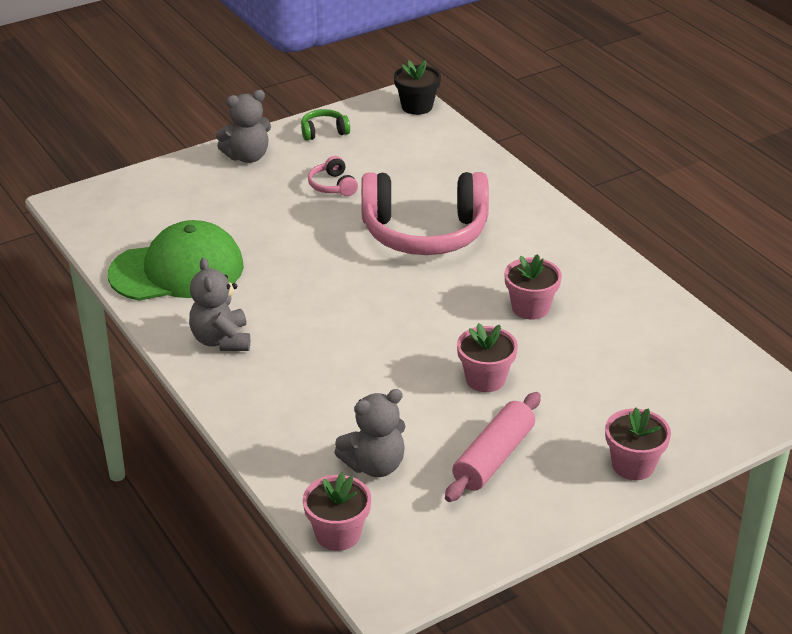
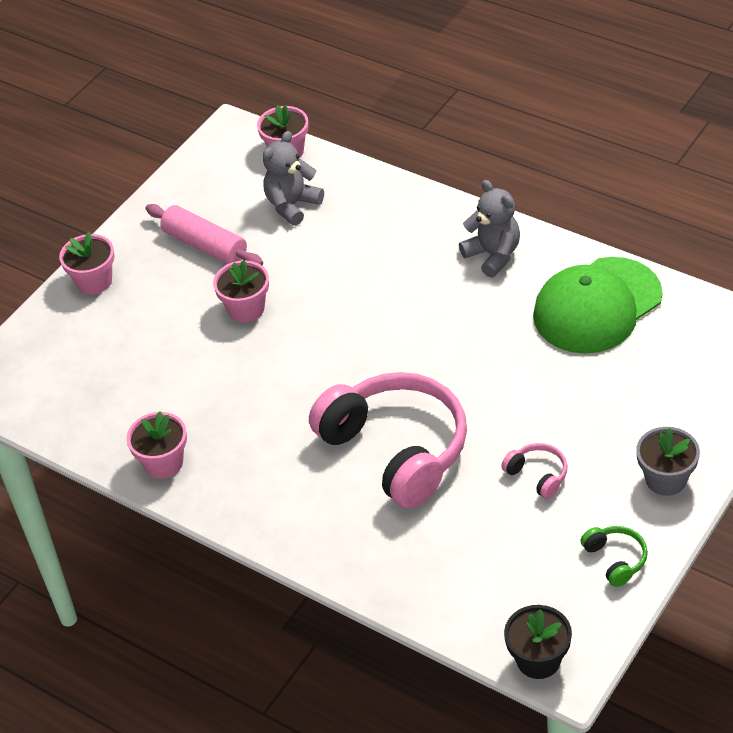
camera: 160 degrees right, 10 degrees up
(247, 157) = (666, 479): grey teddy bear -> grey flower pot
(324, 132) = (615, 559): green headphones -> green headphones turned 75 degrees counterclockwise
(424, 232) = (396, 449): pink headphones -> pink headphones turned 75 degrees clockwise
(493, 457) = (205, 245): pink rolling pin -> pink rolling pin turned 60 degrees counterclockwise
(530, 308) = (242, 398): pink flower pot -> pink flower pot (163, 462)

